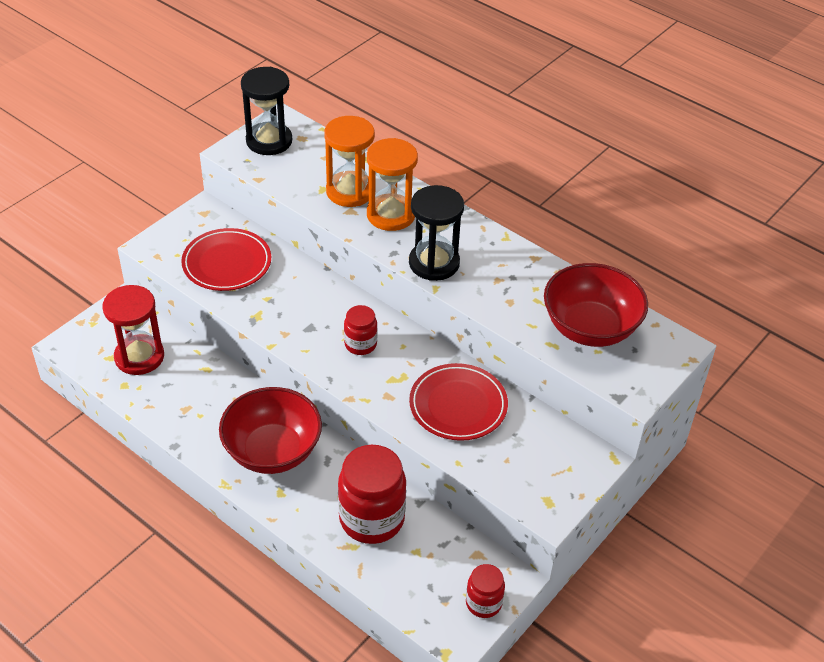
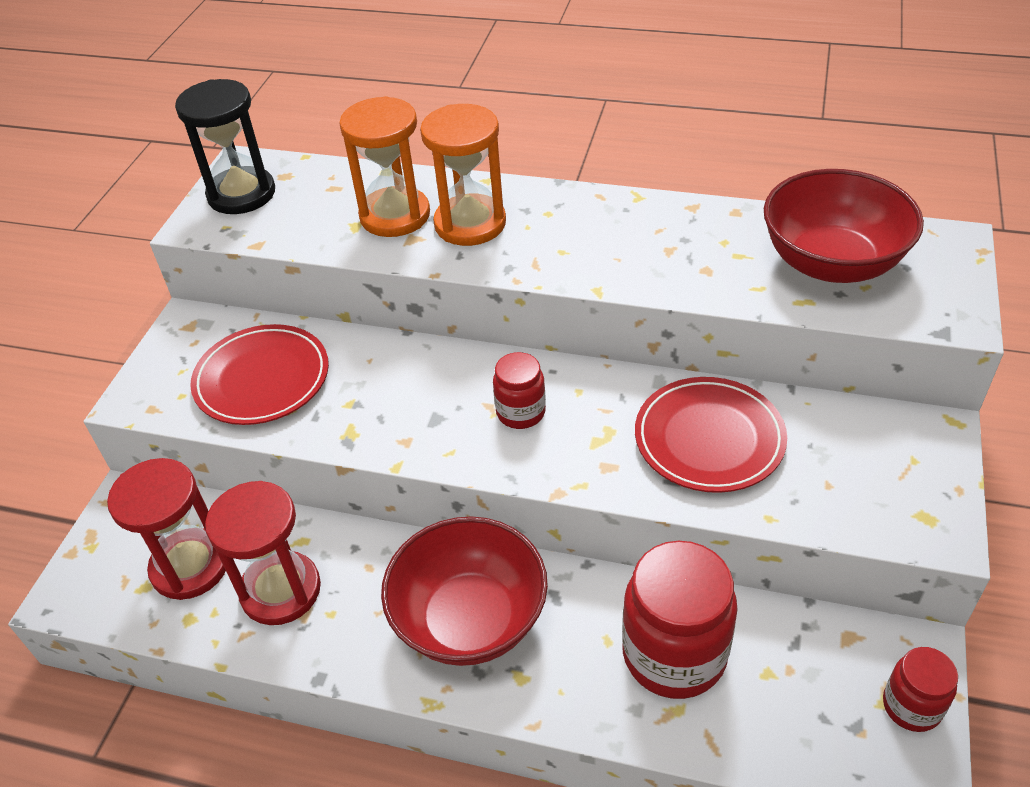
camera: 20 degrees left, 0 degrees up
(180, 391) = (281, 590): none -> red hourglass
(434, 263) = (572, 261): black hourglass -> none

